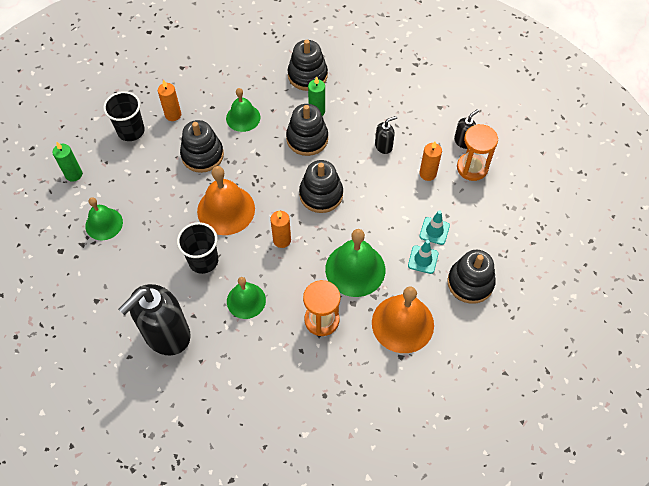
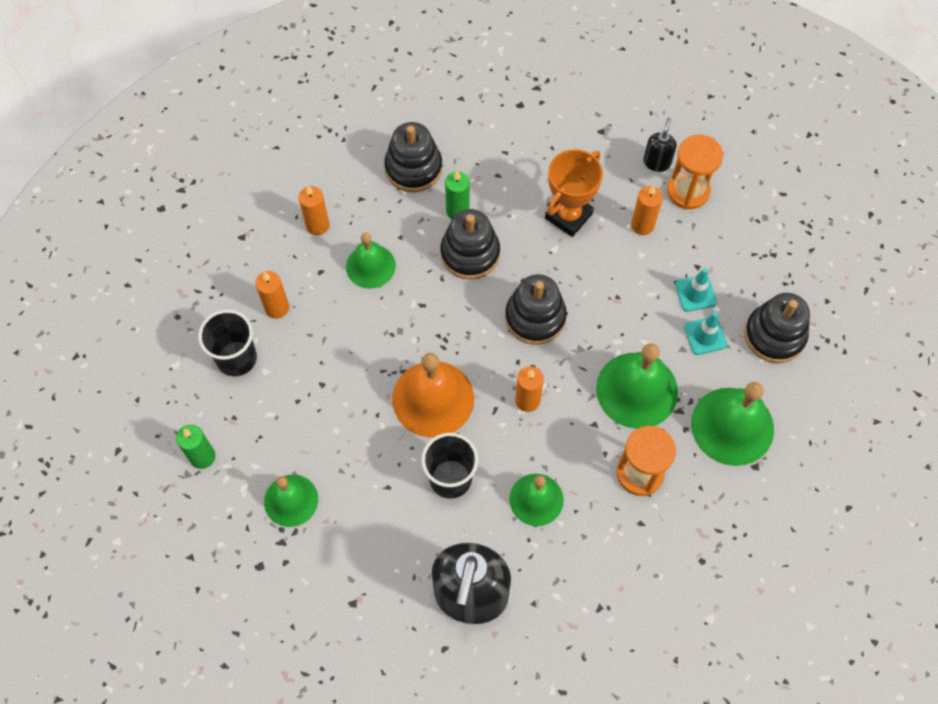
camera: 30 degrees left, 5 degrees up
(202, 155) = (353, 342): black stacking toy -> none
(228, 81) = (317, 225): none -> orange candle
(383, 146) = (568, 216): black soap dispenser -> orange trophy
(402, 323) = (732, 426): orange bell -> green bell

